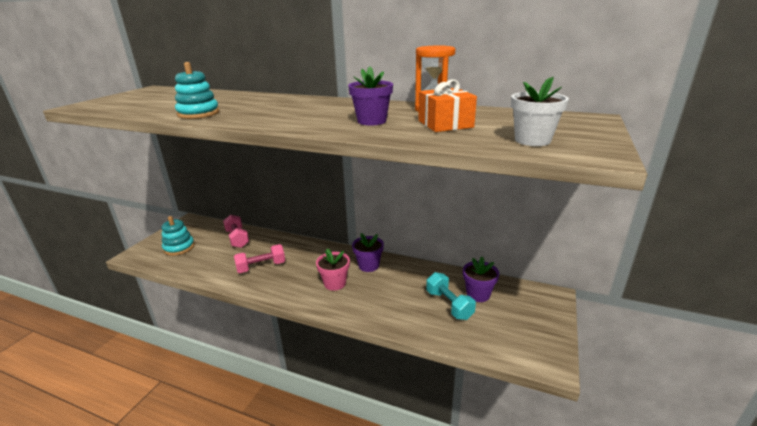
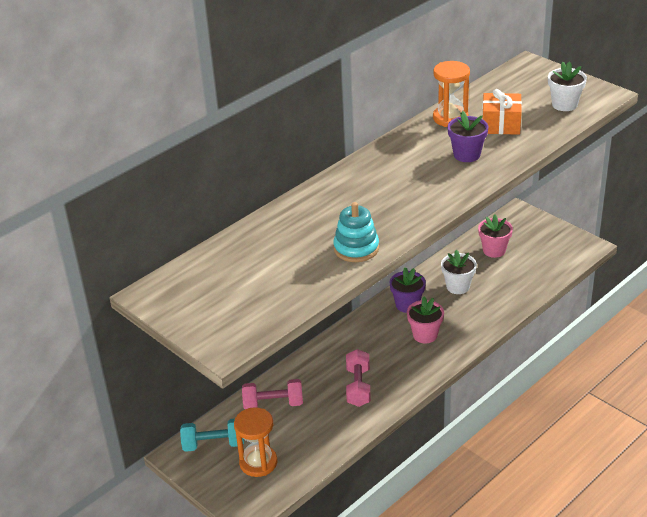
camera: 65 degrees left, 10 degrees up
(179, 247) = (258, 462): turquoise stacking toy -> orange hourglass
(409, 285) = (458, 286): none -> white flower pot
(449, 305) = (499, 271): turquoise dumbbell -> turquoise dumbbell (213, 444)
(478, 294) = (494, 250): purple flower pot -> pink flower pot

